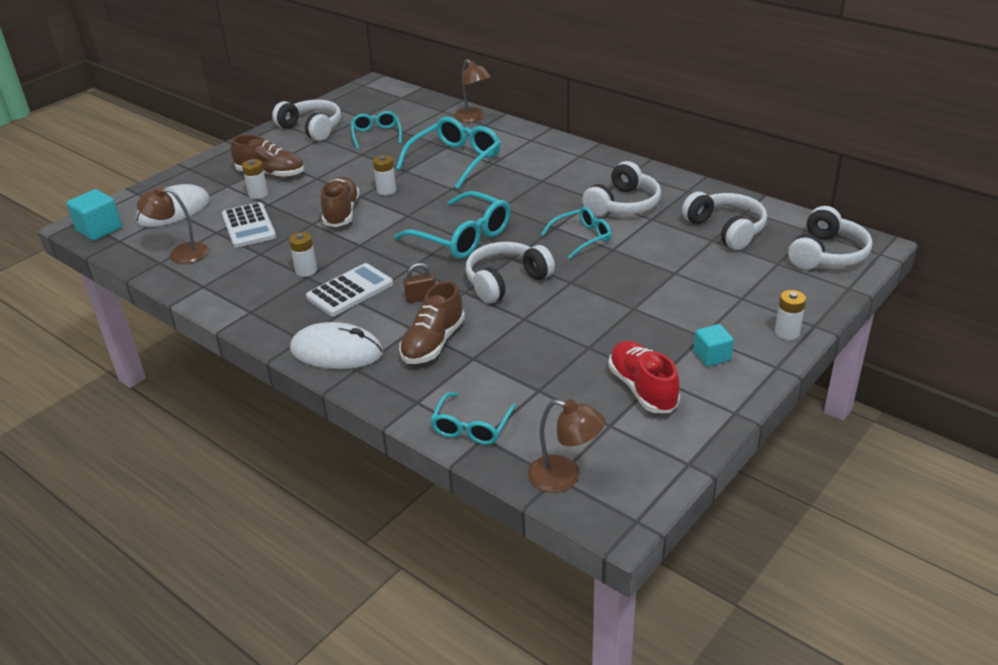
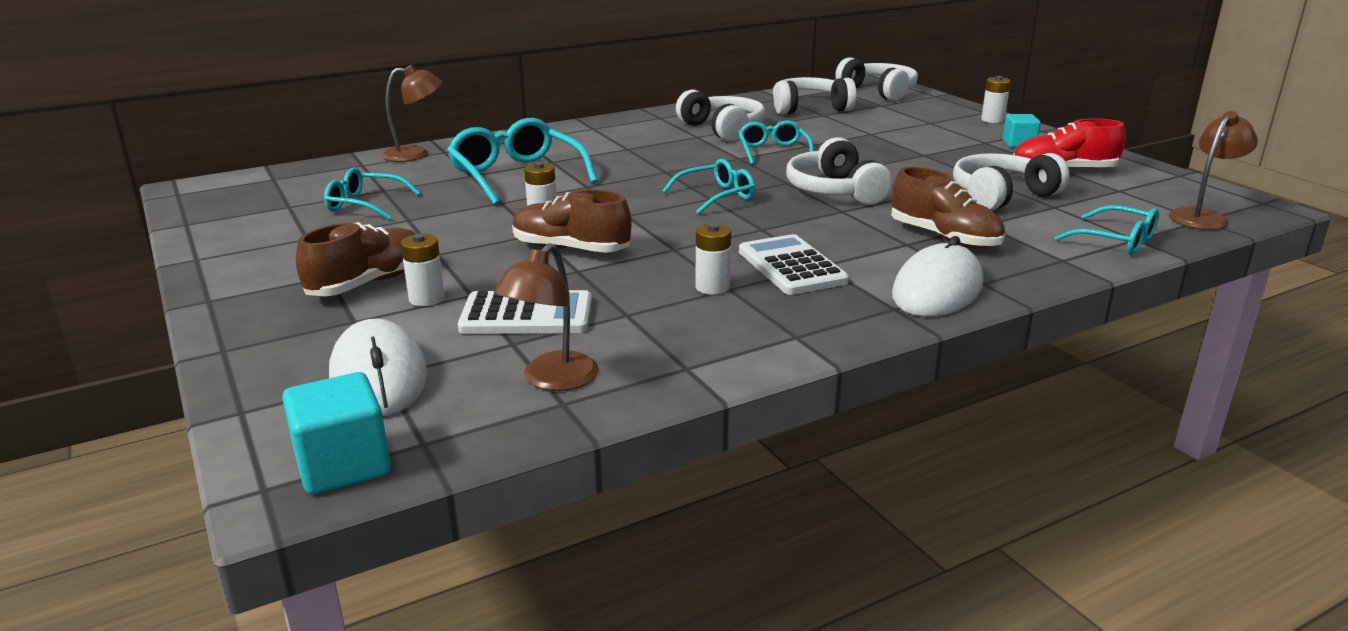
camera: 70 degrees left, 10 degrees down
(312, 128) = (260, 240): white headphones -> white headphones (1002, 196)
(421, 298) = (840, 232): brown padlock -> none
(463, 237) = (716, 196): turquoise glasses -> turquoise glasses, size x0.60

